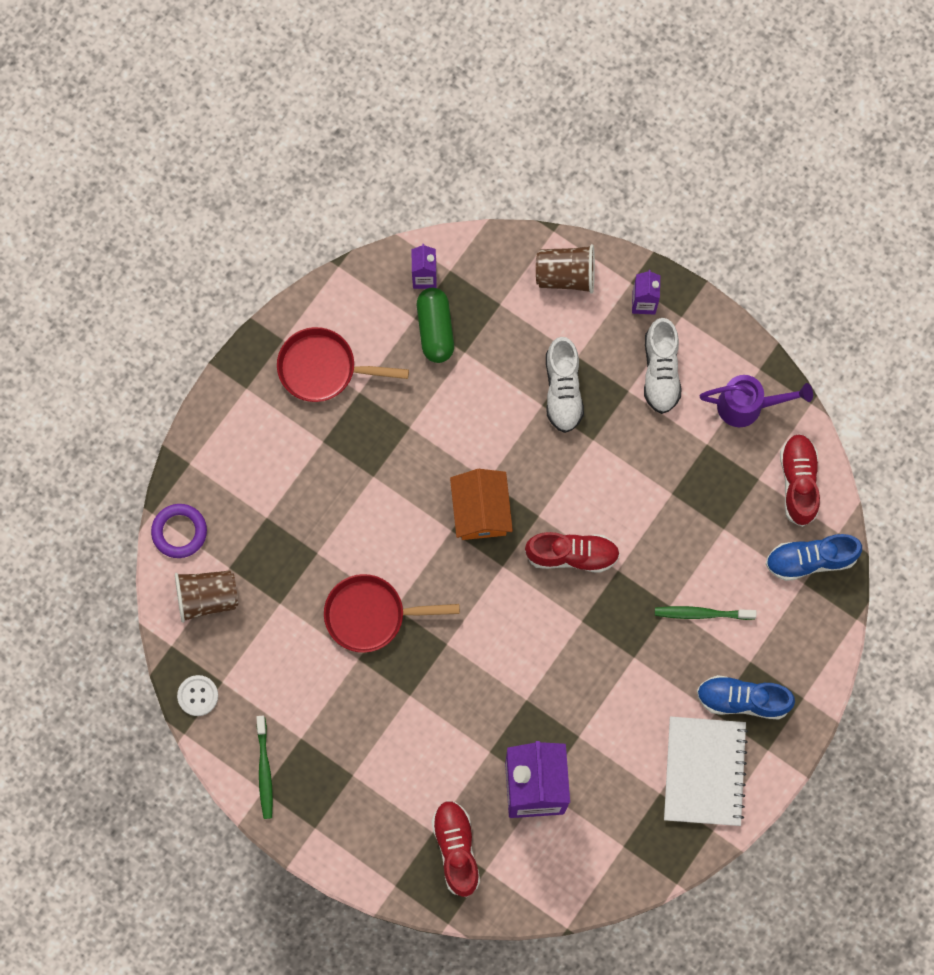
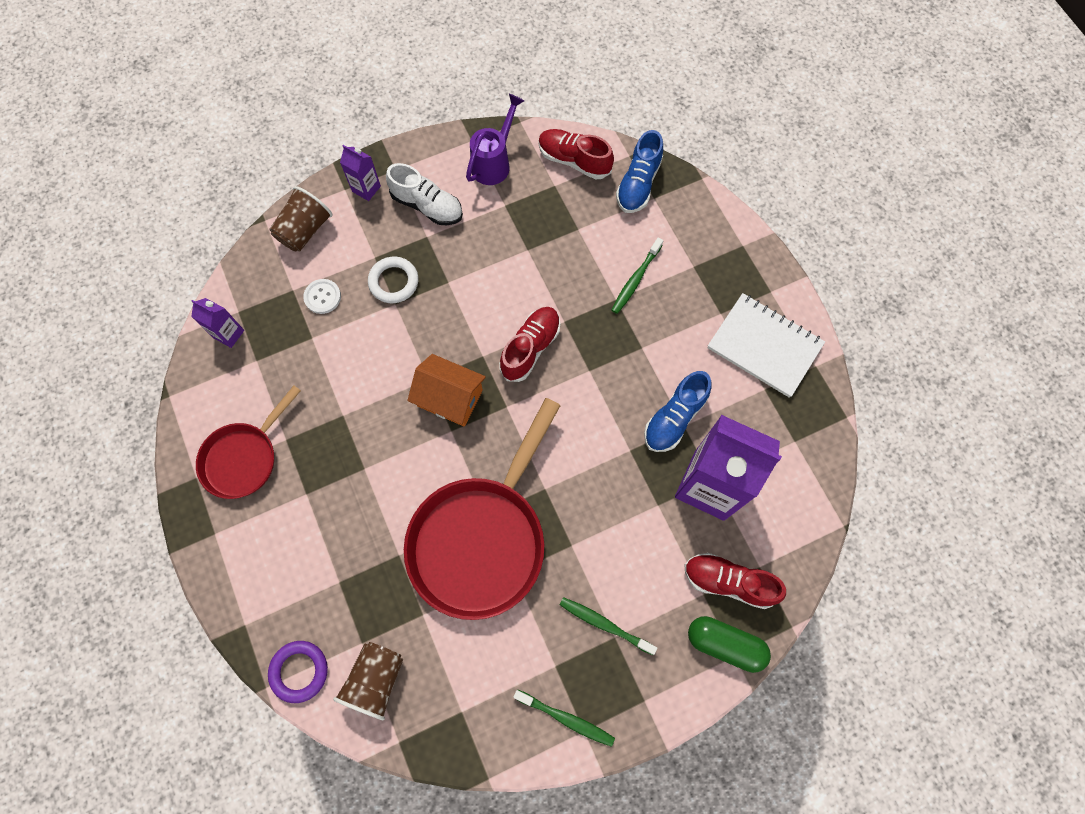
camera: 60 degrees left, 5 degrees down
(198, 696) = (460, 743): white button -> white button (322, 297)
(358, 761) = (604, 624): none -> green toothbrush
(371, 615) = (481, 539): red pan -> red pan, size x1.72
(435, 329) = (277, 349): green capsule -> green capsule (725, 644)
(563, 390) = (394, 282): white shoe -> white ring
(742, 699) = (721, 288): blue shoe -> blue shoe (674, 418)

